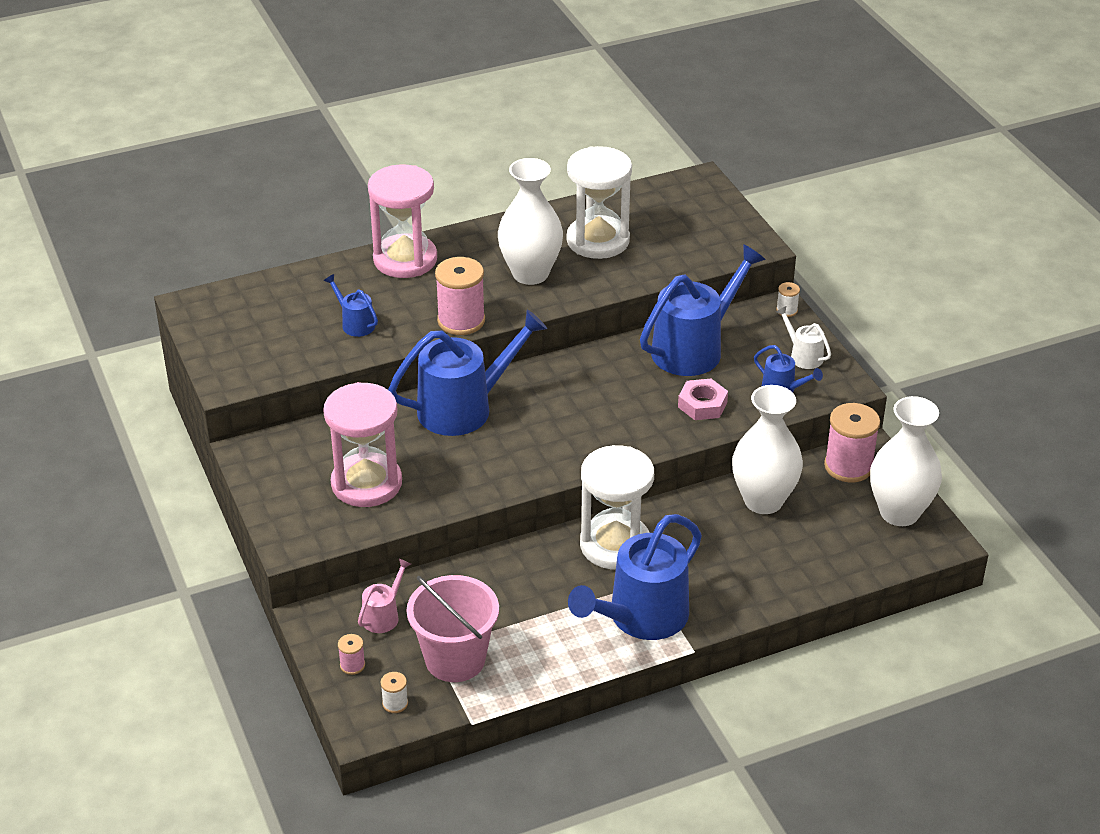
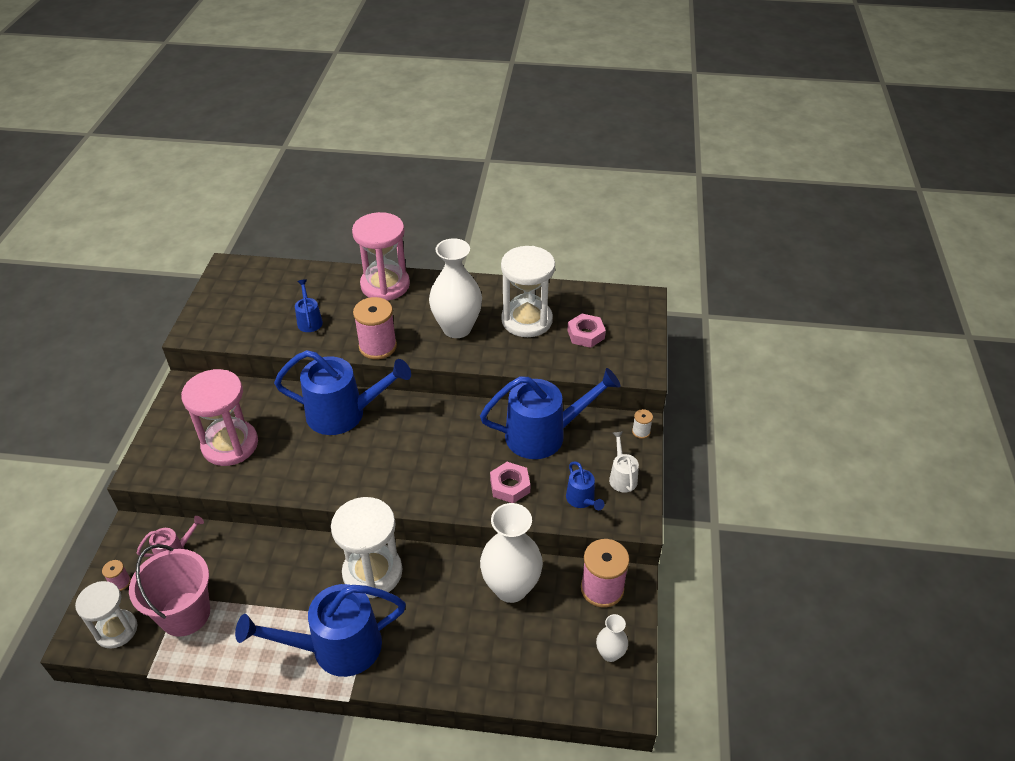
camera: 30 degrees right, 5 degrees up
(395, 703) = (116, 630): white spool -> white hourglass
(671, 233) = (585, 334): none -> pink nut
(899, 513) = (610, 653): white vase -> white vase, size x0.49

